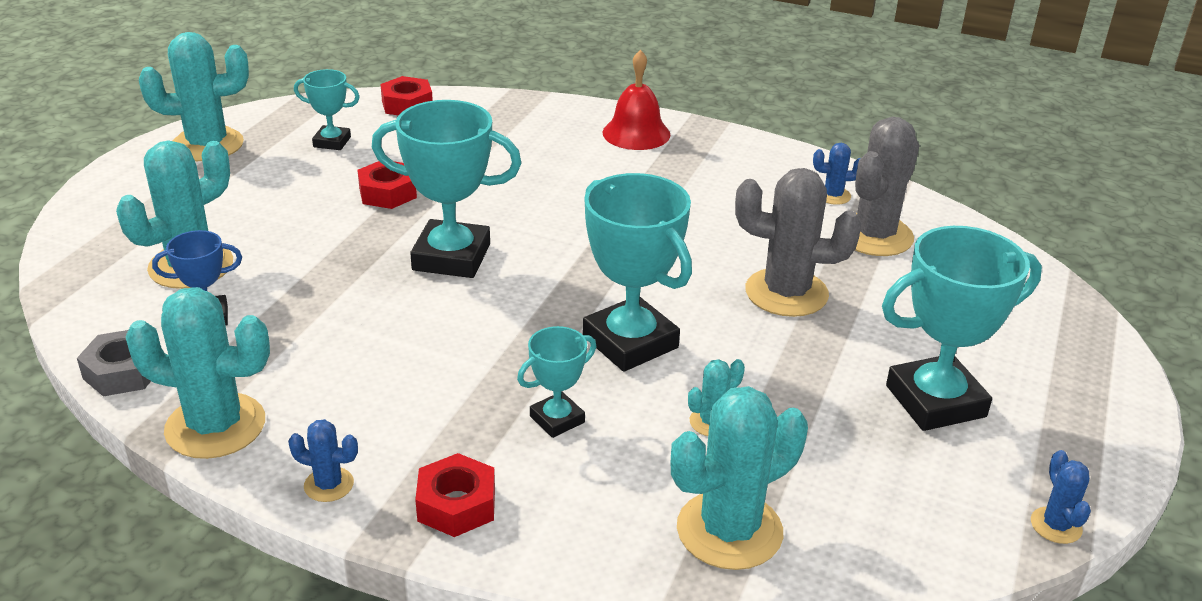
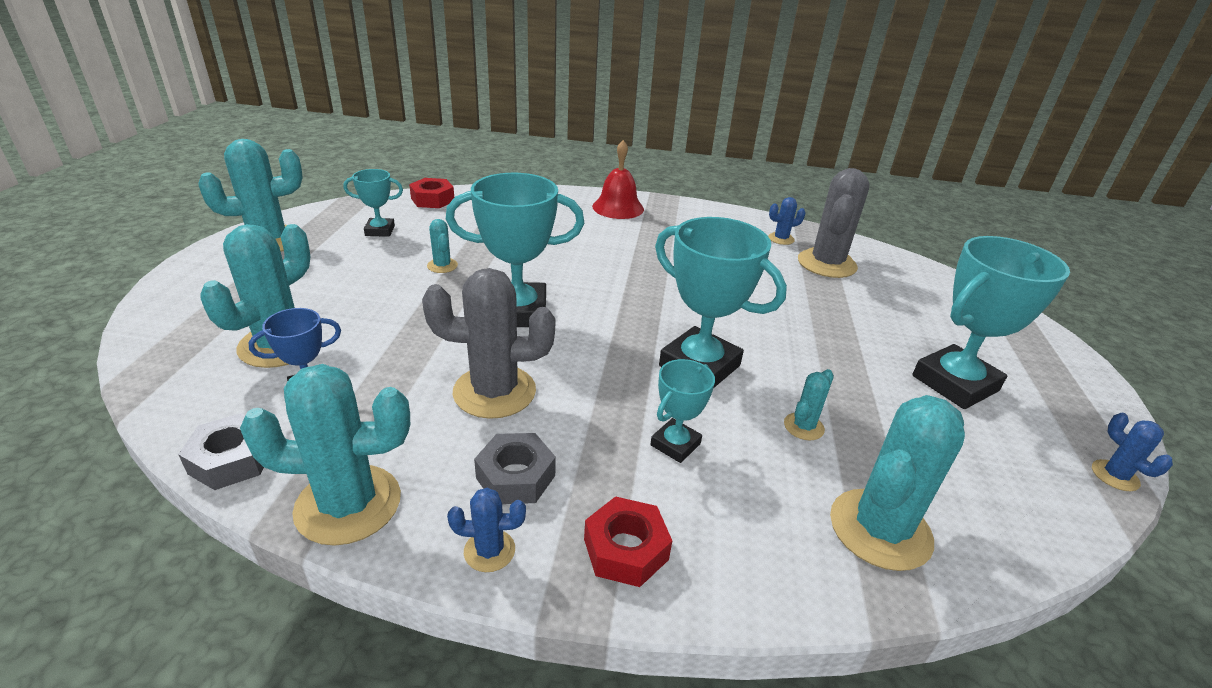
camera: 15 degrees left, 0 degrees up
(379, 425) = (515, 476): none -> grey nut
(388, 193) = (442, 266): red nut -> turquoise cactus
(786, 293) = (793, 312): grey cactus -> grey cactus (494, 392)

